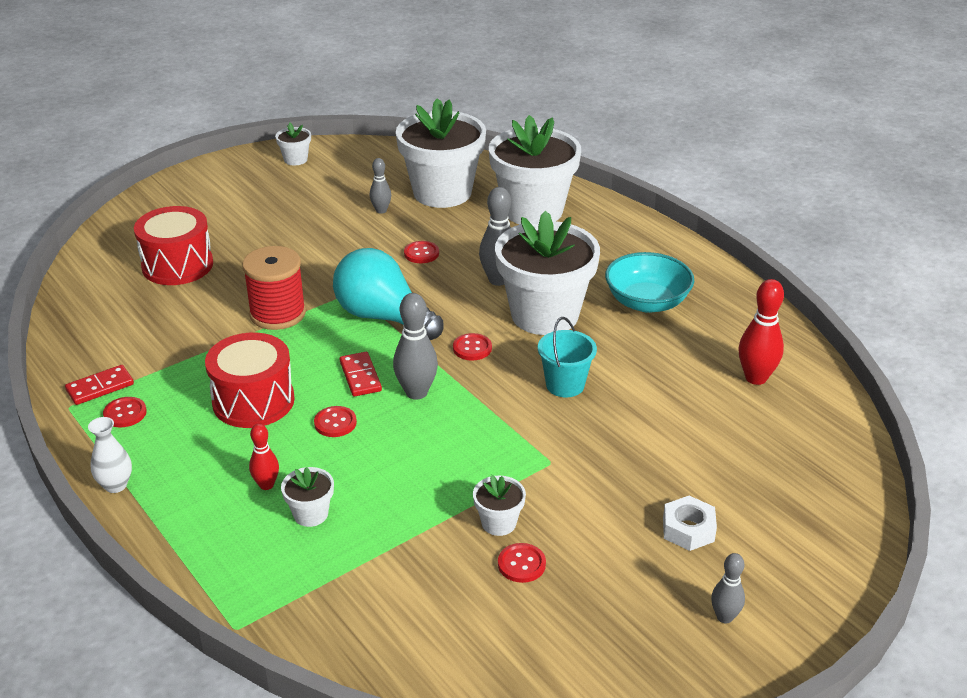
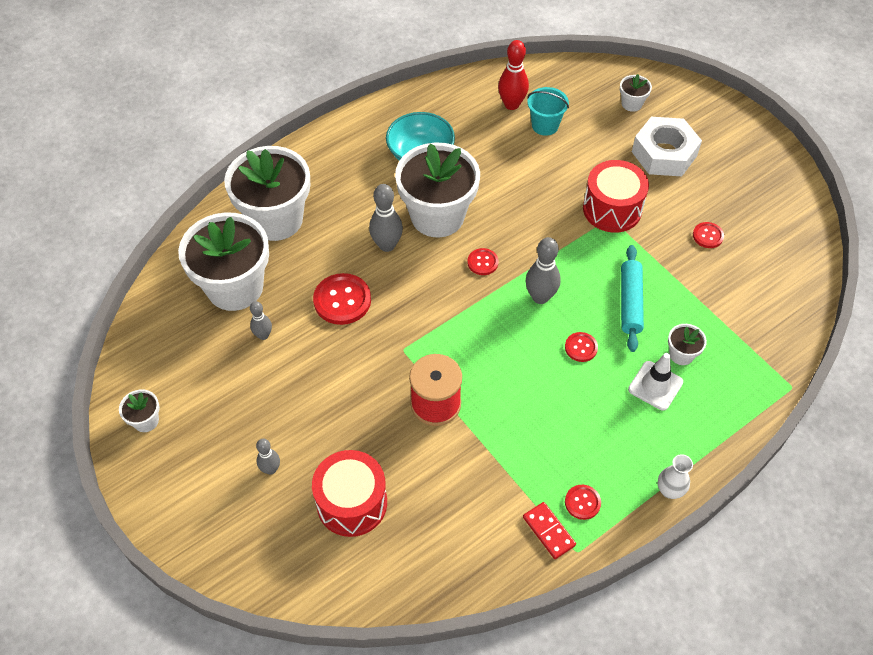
camera: 90 degrees left, 20 degrees up
(253, 401) = (559, 407): red drum -> red drum (612, 209)
(266, 485) = (655, 386): red bowling pin -> white traffic cone
(360, 376) = (522, 335): red domino -> none
(383, 317) = (441, 324): turquoise light bulb -> none
(402, 471) = (630, 302): none -> turquoise rolling pin
(421, 253) = (342, 300): red button -> red button, size x1.81
(499, 523) = (673, 247): white flower pot -> white flower pot (631, 104)
(565, 385) = (525, 207): turquoise bucket -> turquoise bucket (545, 125)
(688, 529) = (664, 154): white nut -> white nut, size x1.83
(724, 617) = (731, 145): grey bowling pin -> grey bowling pin (271, 469)

